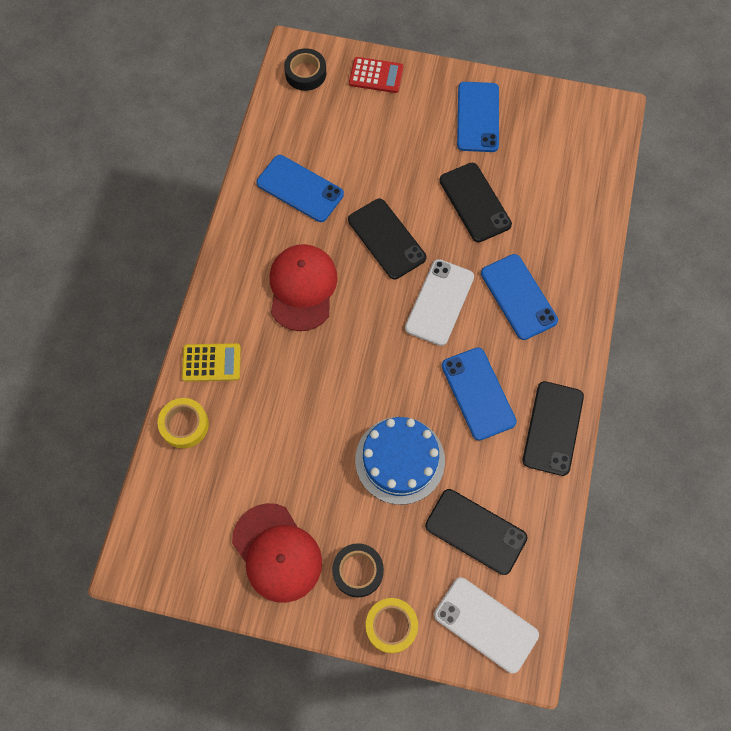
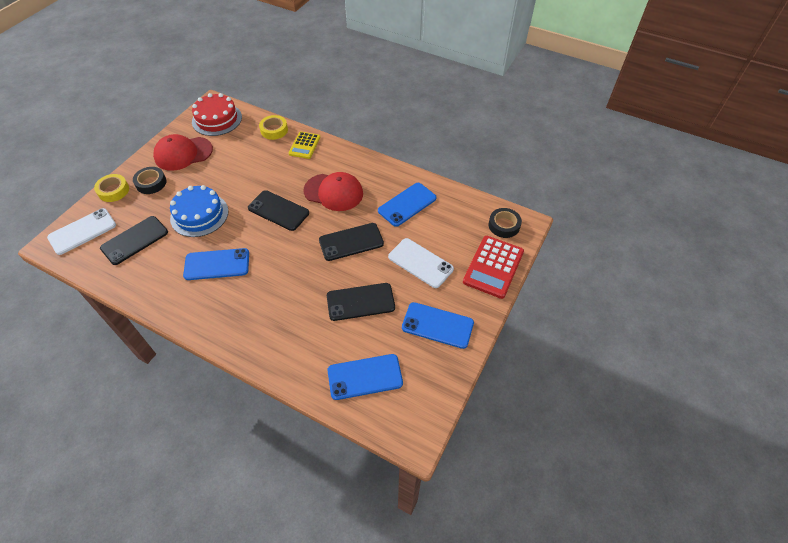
camera: 105 degrees right, 15 degrees down
(176, 536) = (217, 119): none -> red cake
(376, 75) = (493, 267): red calculator -> red calculator, size x1.60
(439, 302) = (291, 260): white phone -> white phone (420, 263)
(518, 297) = (273, 308): blue phone -> blue phone (365, 377)
(553, 428) = (169, 300): black phone -> black phone (278, 210)

